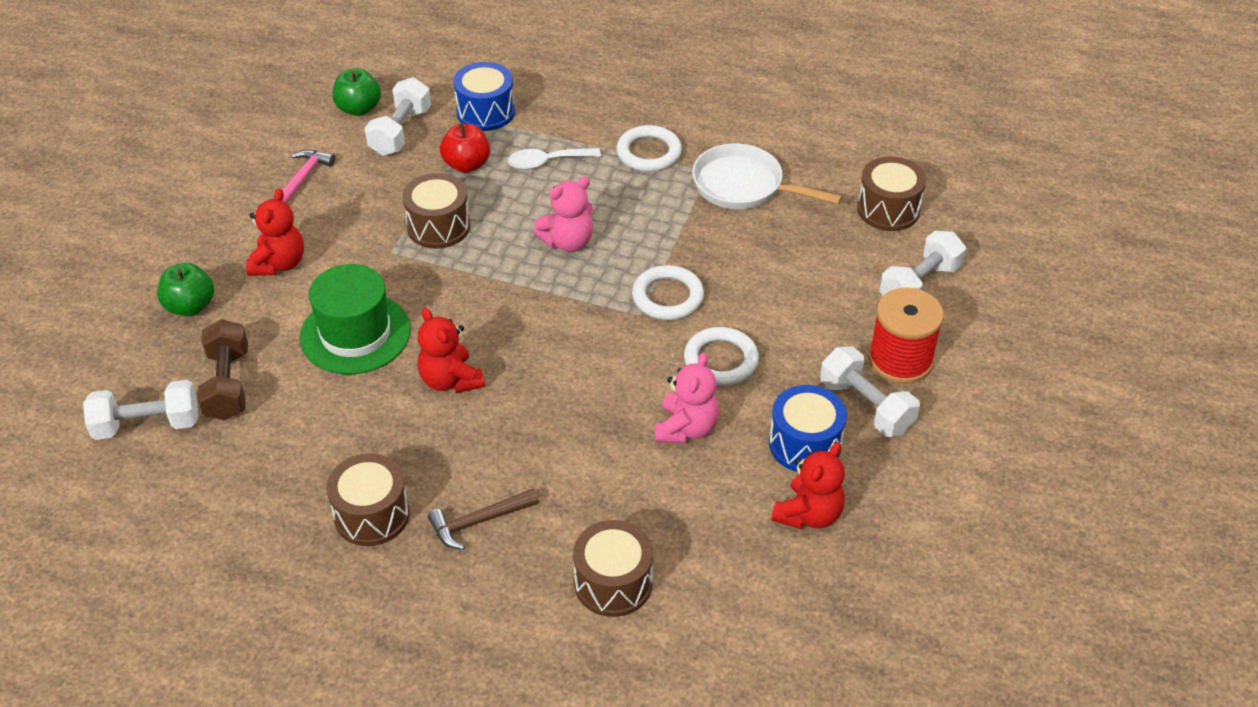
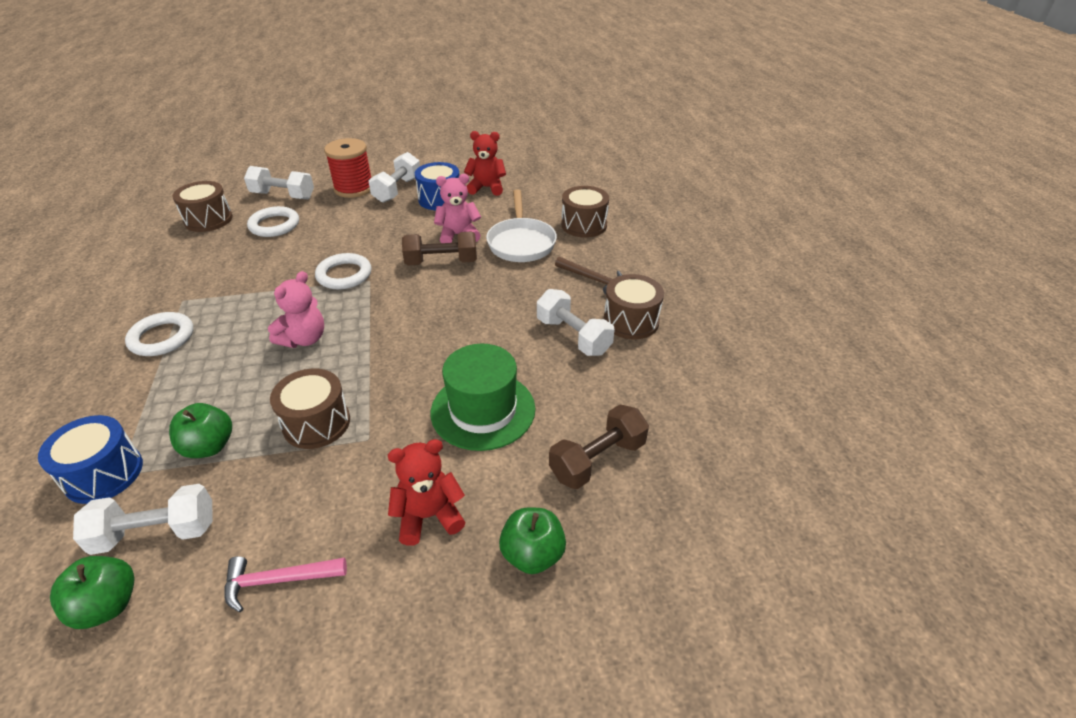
camera: 120 degrees left, 5 degrees down
(147, 425) = (682, 488): white dumbbell -> white dumbbell (573, 336)
(450, 380) = (492, 337): red teddy bear -> none
(467, 164) = (209, 446): red apple -> green apple
(547, 162) = (191, 392): white spoon -> none
(568, 242) = (304, 339): pink teddy bear -> pink teddy bear turned 90 degrees clockwise
(631, 389) = (441, 262): none -> brown dumbbell
(721, 360) = (393, 239): white ring -> white ring (274, 225)
(743, 186) = (198, 279): white pan -> white pan (521, 242)

